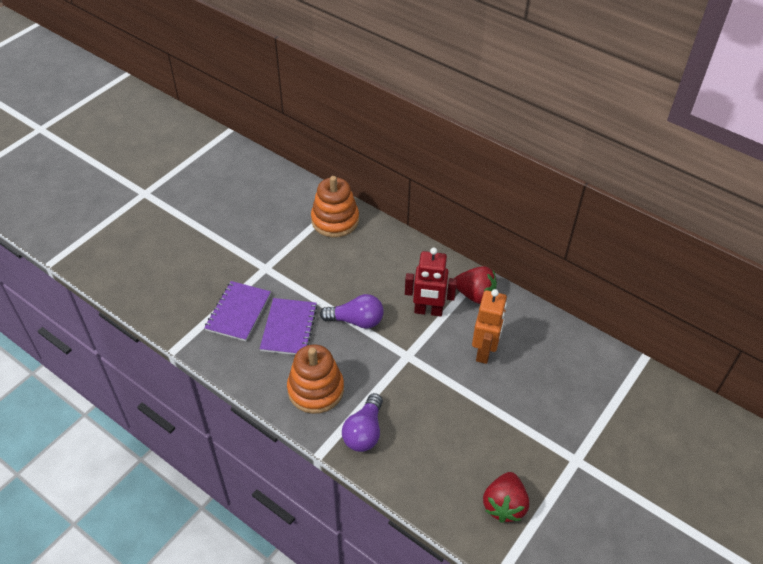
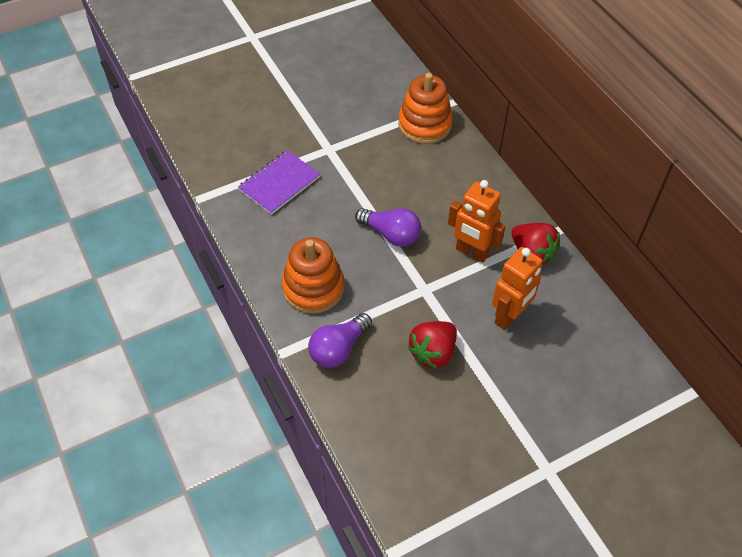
camera: 25 degrees right, 5 degrees up
(289, 328) = (320, 217): purple notebook -> none
(428, 311) = (472, 252): red robot -> orange robot
(504, 505) = (442, 483): red strawberry -> red strawberry (433, 353)

